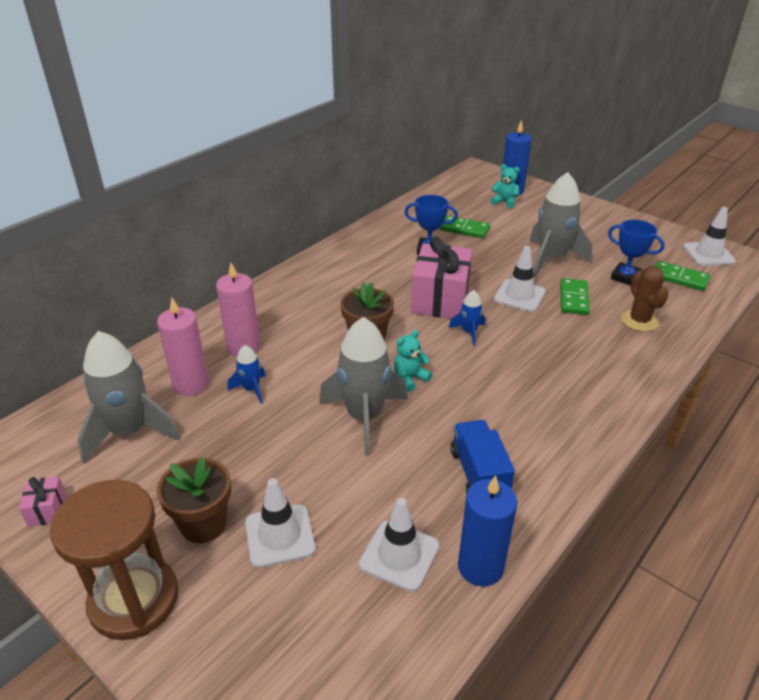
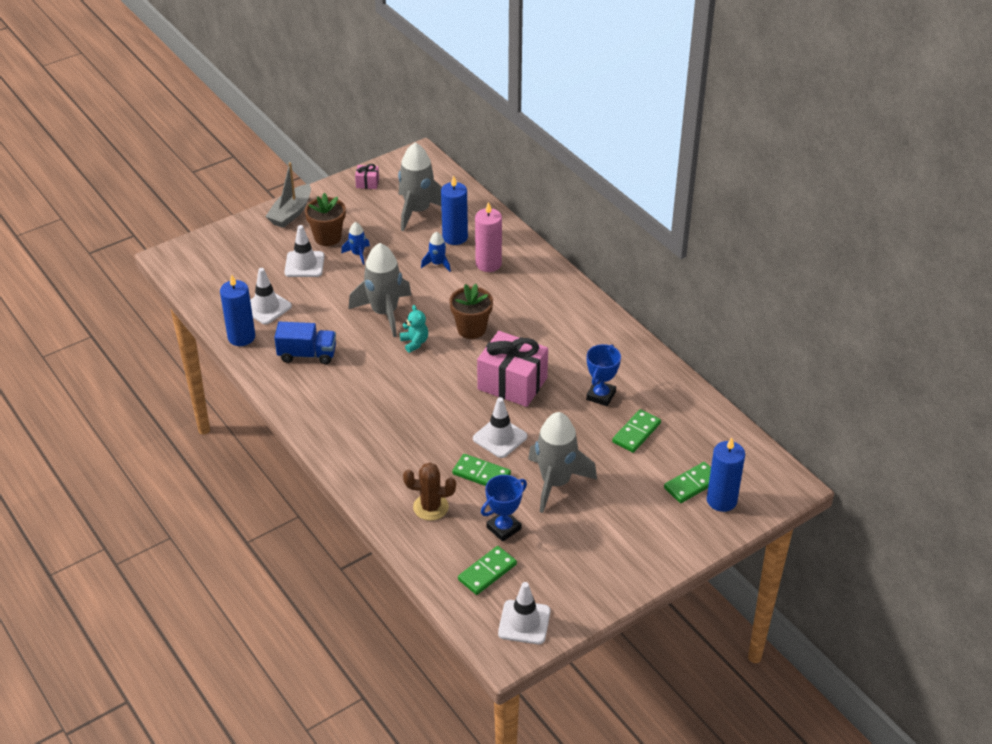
camera: 105 degrees right, 5 degrees up
(134, 600) = (291, 213): brown hourglass -> grey boat
(191, 384) = (455, 237): pink candle -> blue candle
(469, 332) = (458, 389): blue rocket -> blue rocket (358, 254)
(504, 202) = (692, 484): turquoise teddy bear -> green domino

